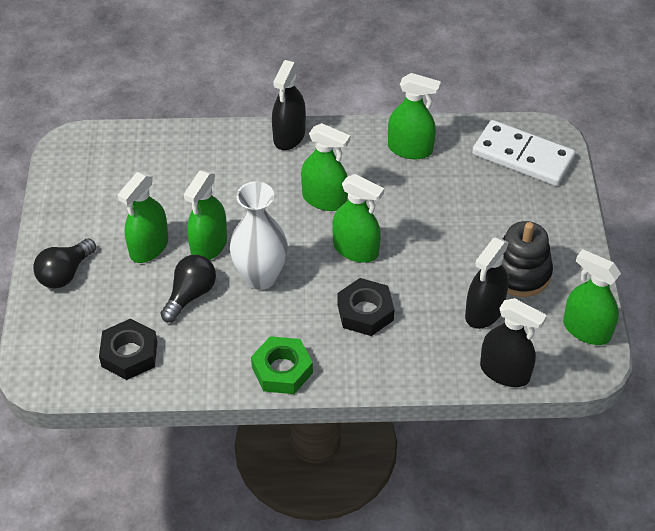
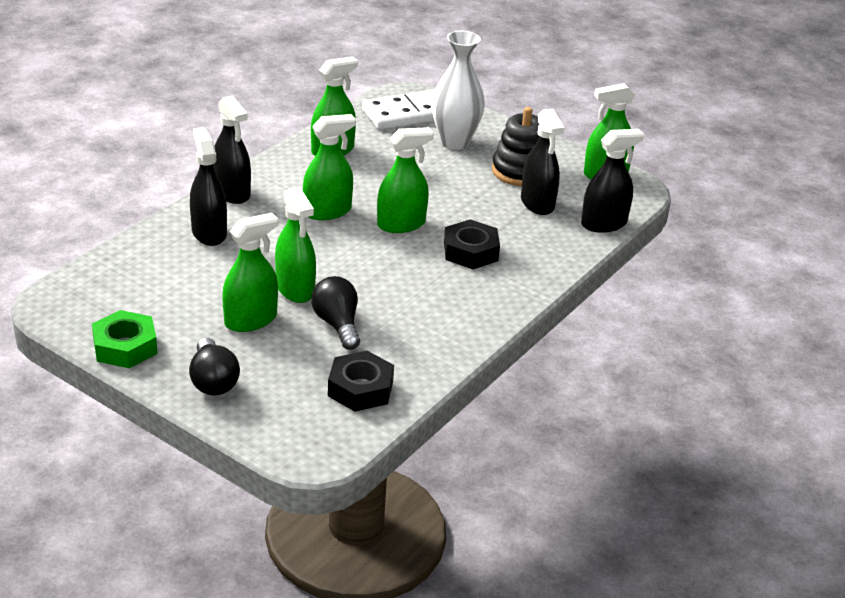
camera: 55 degrees left, 15 degrees down
(149, 247) = (250, 320): green spray bottle -> green spray bottle turned 105 degrees counterclockwise
(226, 159) = (209, 233): none -> black spray bottle
(260, 277) = (367, 281): white vase -> white vase (454, 142)
(282, 370) = (480, 318): green nut -> green nut (125, 347)

